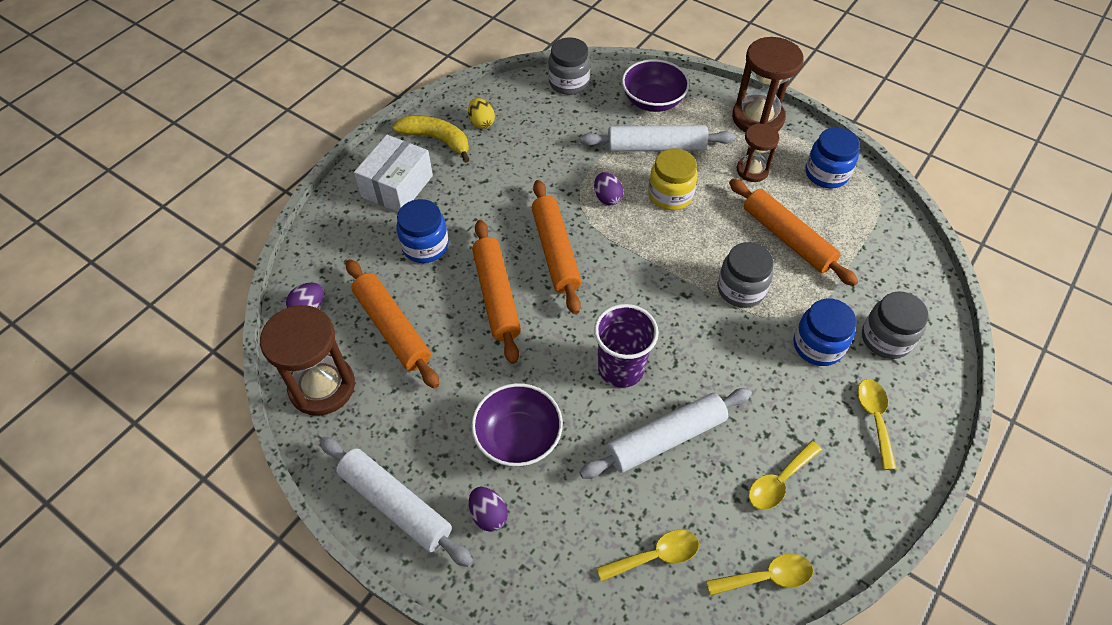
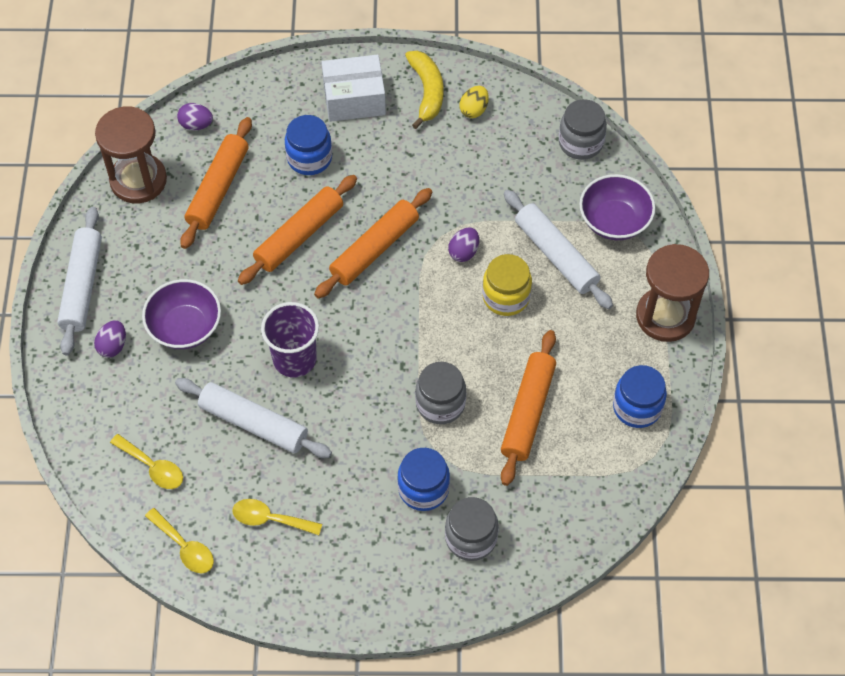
camera: 55 degrees right, 5 degrees up
(752, 170) = (590, 345): brown hourglass -> none
(874, 418) = (379, 562): yellow spoon -> none

